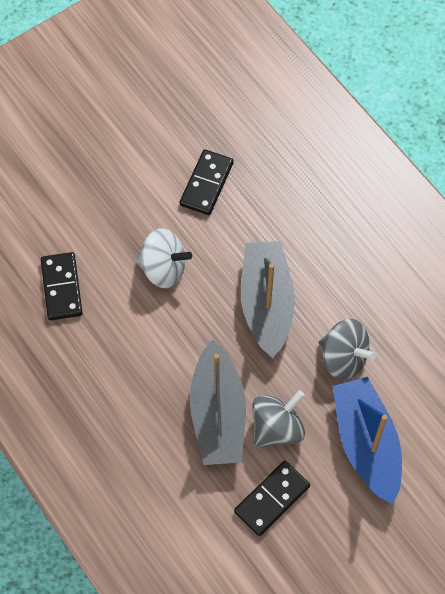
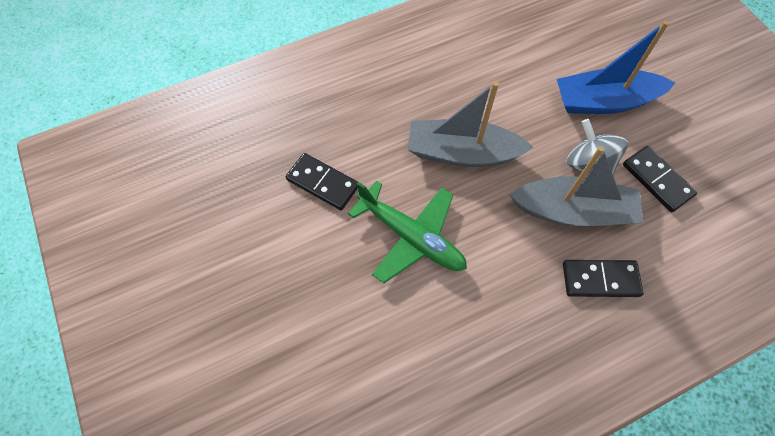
camera: 80 degrees left, 0 degrees up
(62, 287) = (416, 343): black domino -> black domino (600, 279)
(163, 269) = (411, 236): white spinning top -> green plane
(343, 358) = (523, 104): grey spinning top -> none

